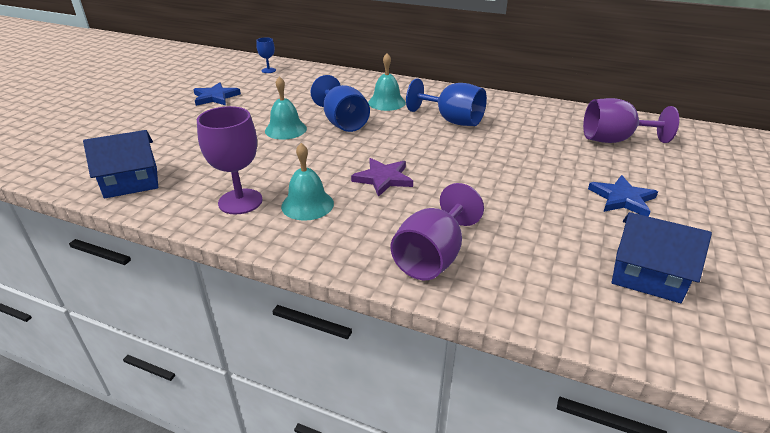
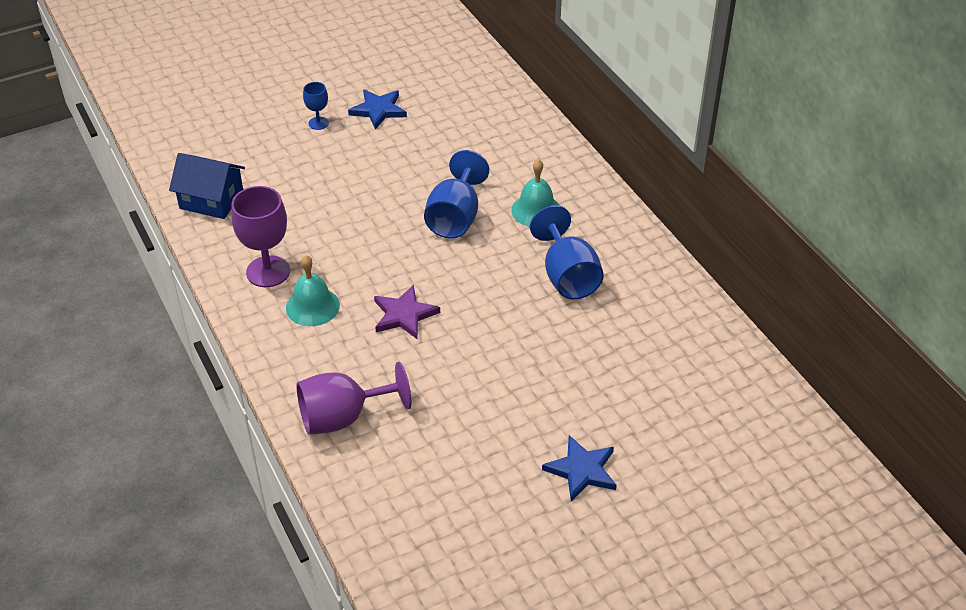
camera: 40 degrees right, 10 degrees up
(268, 70) = (475, 86): blue goblet -> blue goblet (318, 123)
(285, 129) = (392, 199): turquoise bell -> none
(614, 140) = (699, 405): purple goblet -> none
(647, 276) = (477, 542): blue house -> none

